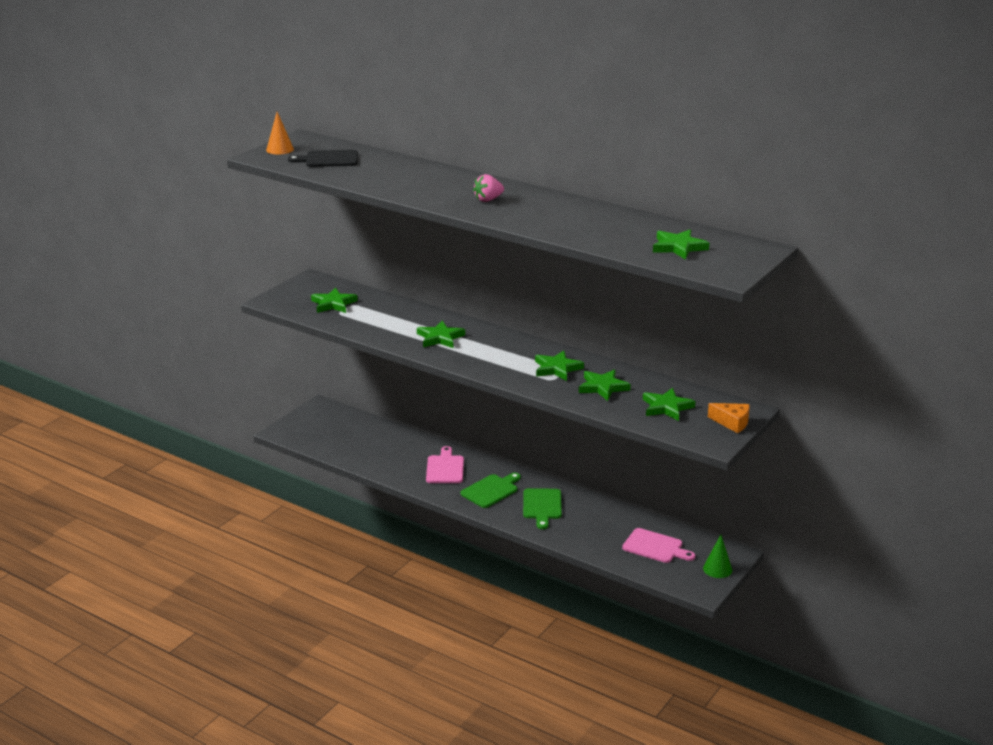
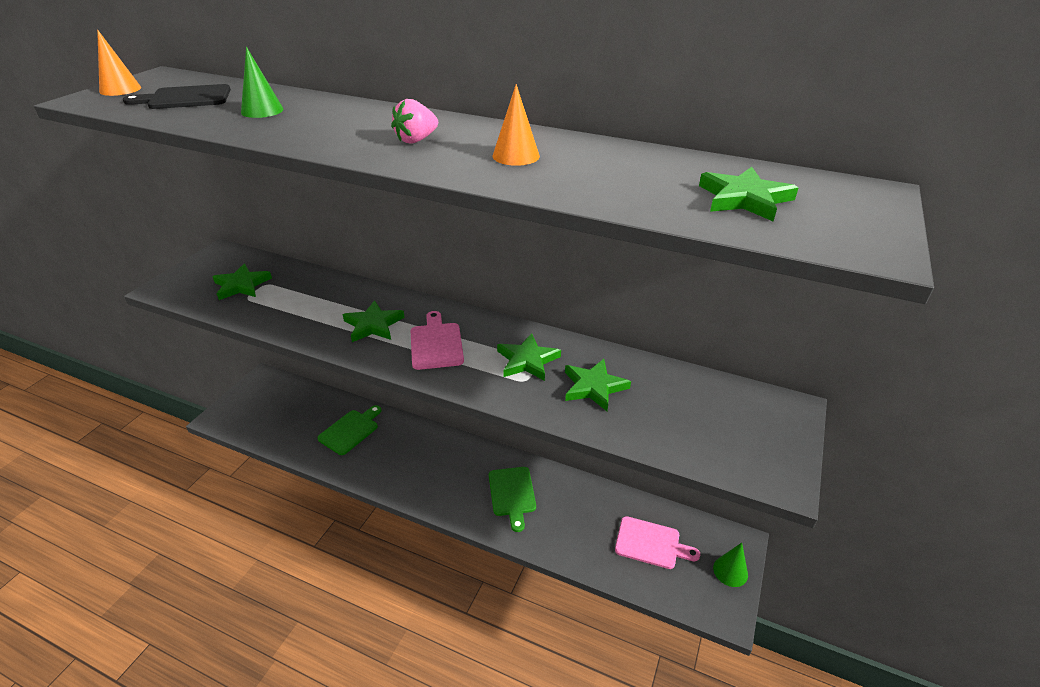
camera: 10 degrees left, 10 degrees up
(384, 172) = (262, 110): none -> green cone
(445, 468) = (399, 449): pink cutting board -> pink cutting board (436, 343)
(491, 490) = (453, 477): green cutting board -> green cutting board (350, 430)
(550, 214) = (516, 156): none -> orange cone
(666, 407) = (687, 414): green star -> none
(732, 423) = (783, 434): orange cheese -> none

